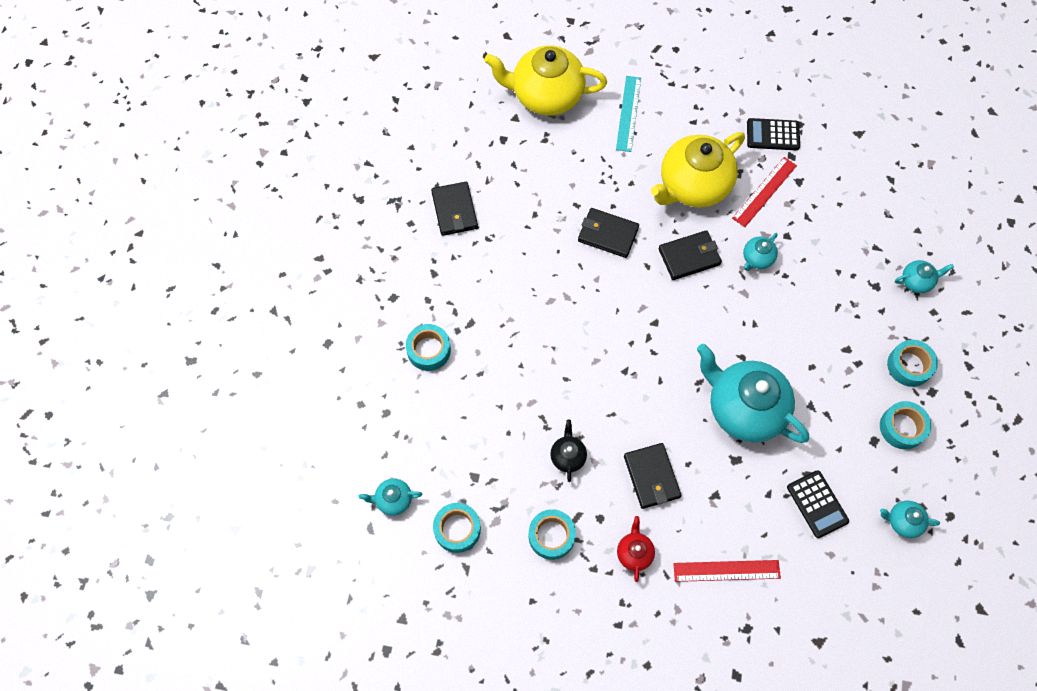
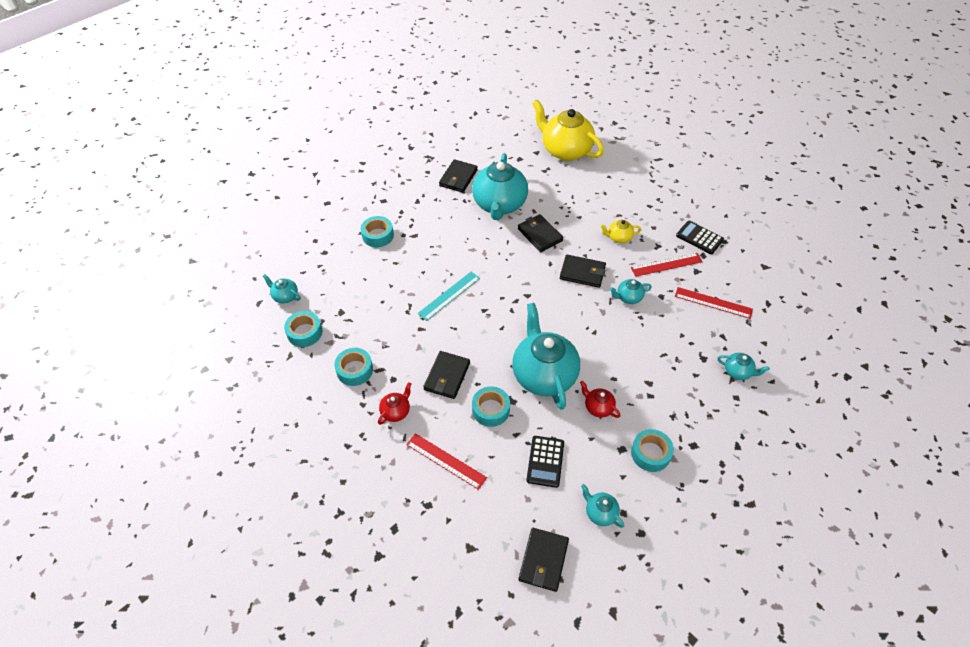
camera: 35 degrees right, 15 degrees down
(532, 220) = (499, 205): none -> turquoise teapot
(568, 456) = (405, 334): black teapot -> none
(628, 113) = (610, 182): turquoise ruler -> turquoise ruler (449, 295)
(693, 186) = (619, 238): yellow teapot -> yellow teapot, size x0.44
(821, 410) = (598, 407): none -> red teapot
(841, 212) = (713, 303): none -> red ruler
(890, 605) = (543, 560): none -> black wallet
(909, 366) = (688, 419): turquoise tape -> turquoise tape (490, 410)

